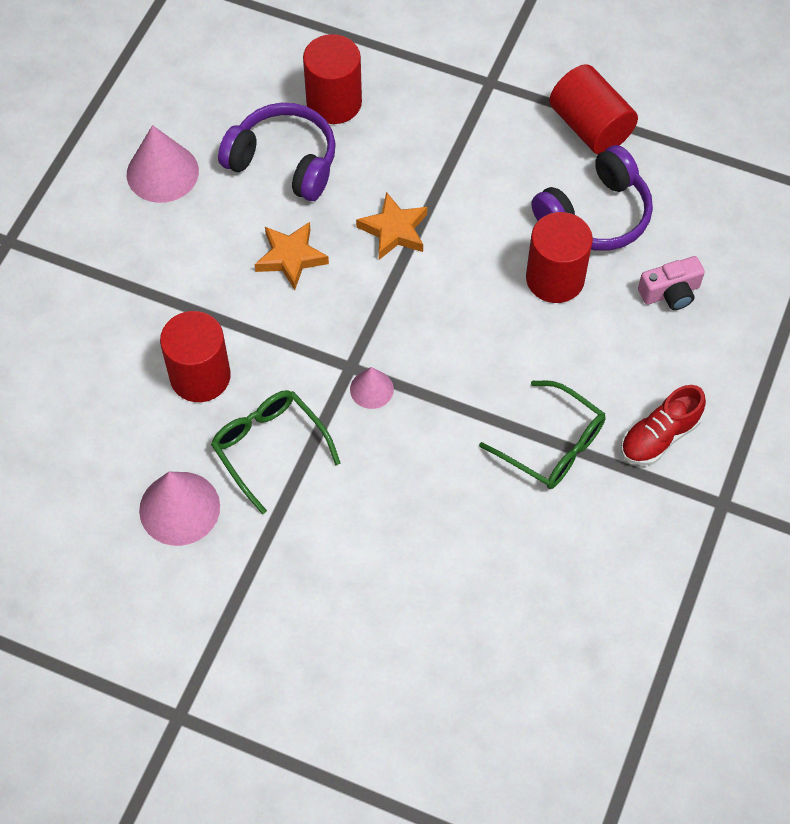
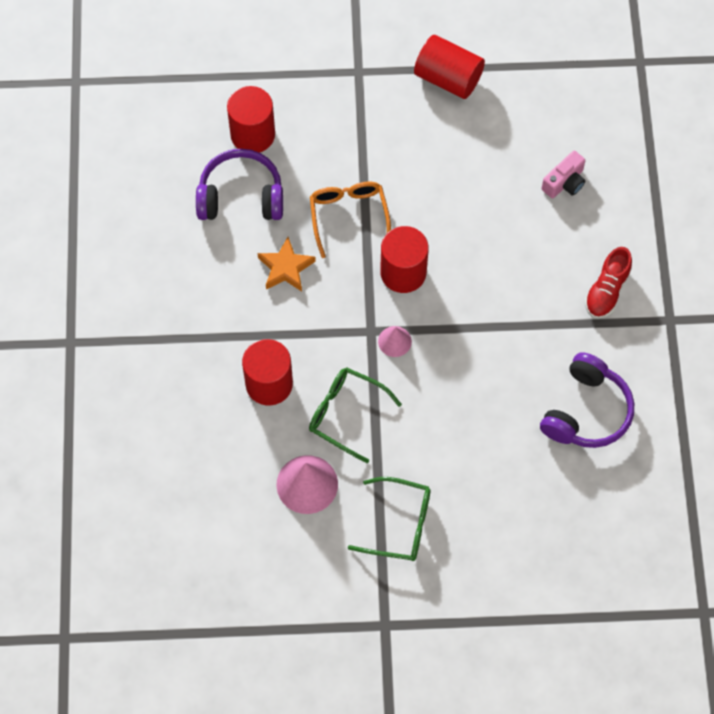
camera: 25 degrees left, 5 degrees up
(162, 172) = (155, 241): pink cone -> none
(394, 230) = (349, 216): orange star -> orange glasses
(552, 445) = (538, 328): green glasses -> green glasses (400, 524)
(555, 278) = (480, 205): red cylinder -> red cylinder (403, 272)
(595, 215) = (485, 145): purple headphones -> purple headphones (586, 411)

